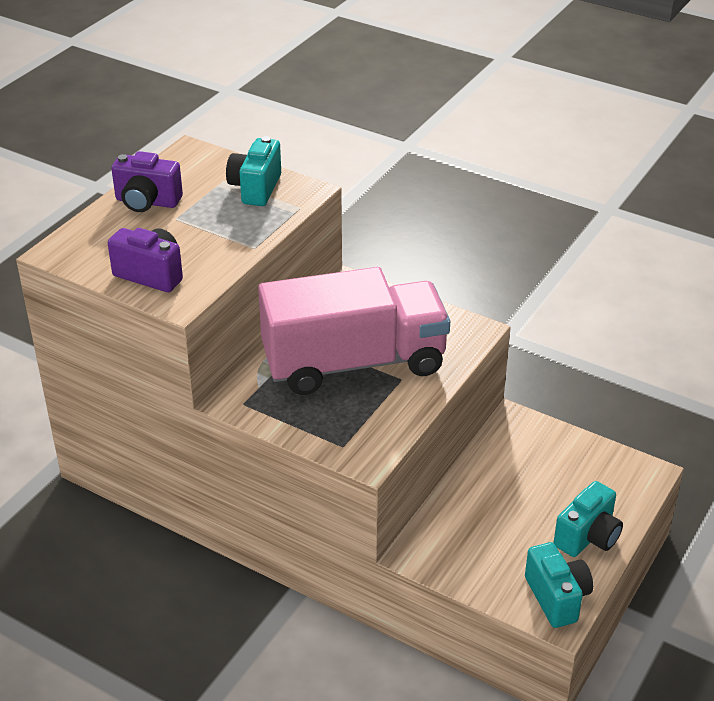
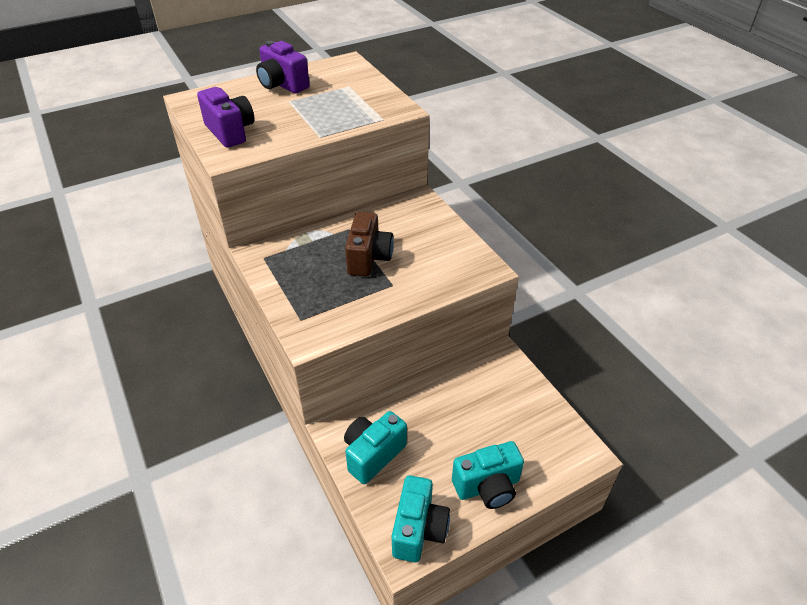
camera: 30 degrees right, 5 degrees up
(255, 188) = (365, 97): turquoise camera -> turquoise camera (373, 454)
(354, 363) = (369, 258): pink truck -> brown camera

